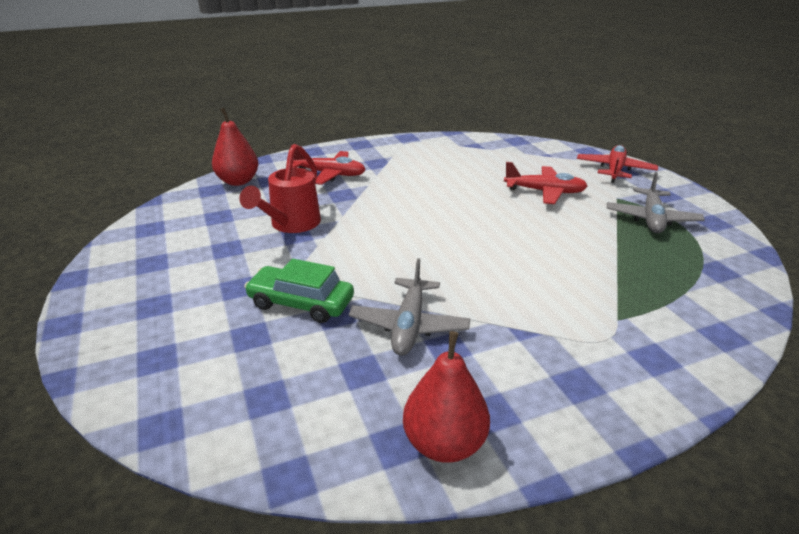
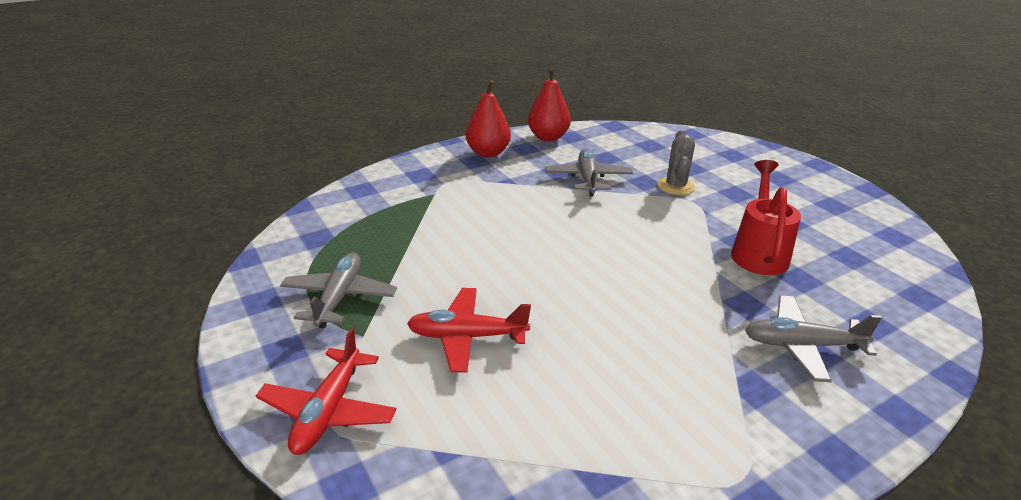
camera: 170 degrees right, 0 degrees up
(238, 181) = (911, 315): red pear -> red pear (488, 153)
(301, 303) = (675, 186): green car -> grey cactus
(330, 174) = (802, 345): red plane -> grey plane

